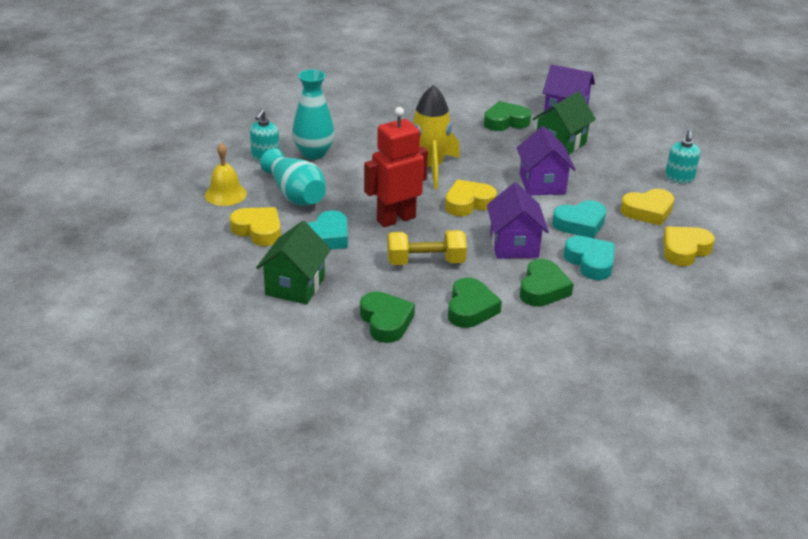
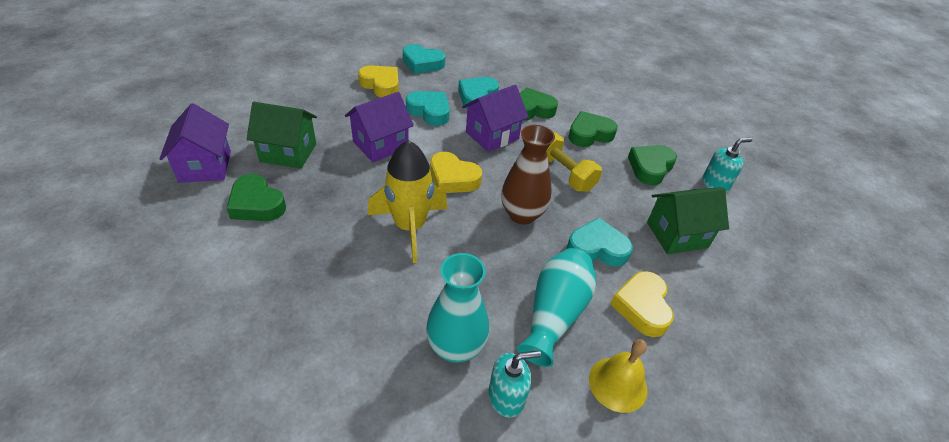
camera: 125 degrees left, 10 degrees up
(396, 219) = (522, 214): red robot -> brown vase
(679, 178) = (312, 79): turquoise soap dispenser -> turquoise soap dispenser (715, 184)
(684, 250) = (422, 63): yellow heart -> turquoise heart

